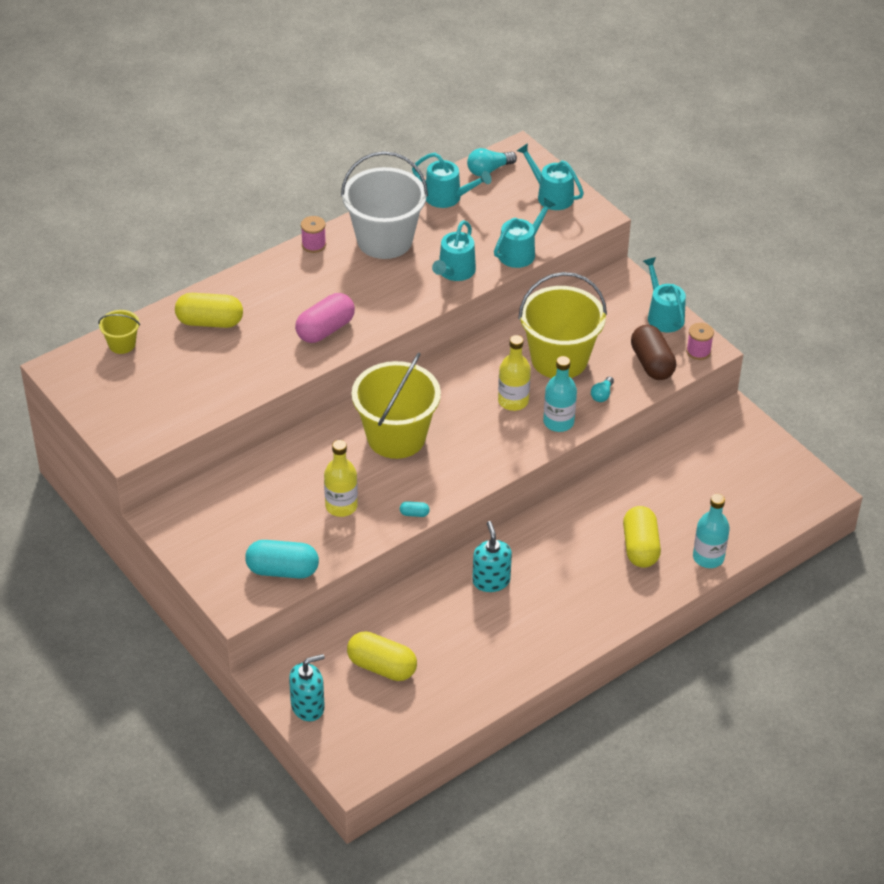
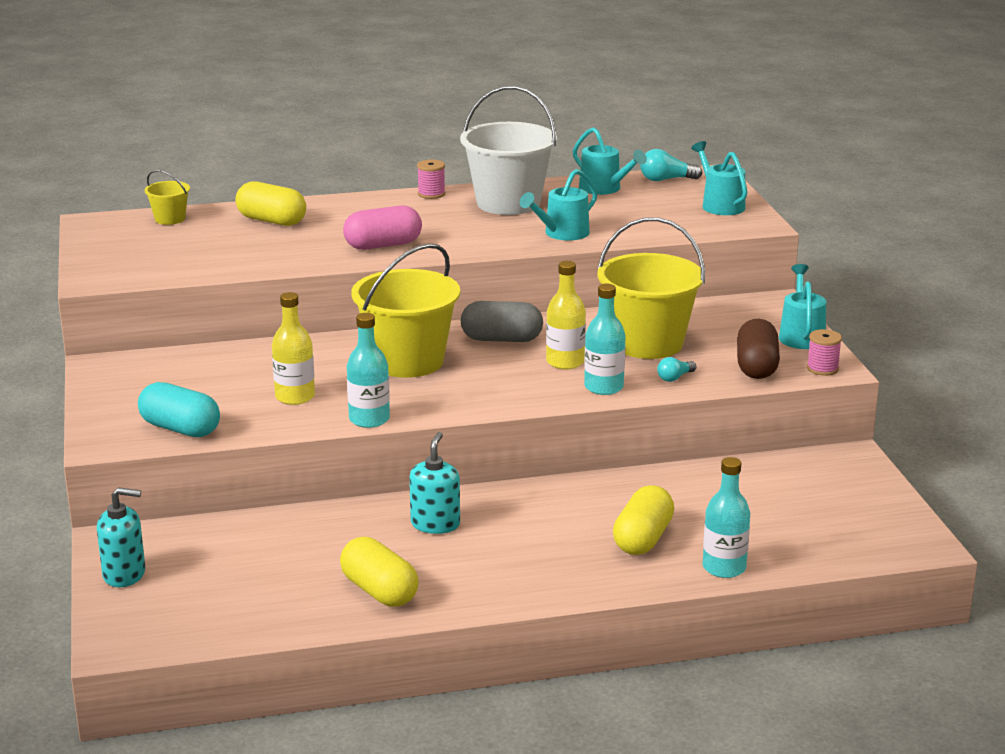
camera: 25 degrees right, 20 degrees down
(382, 667) = (240, 563): yellow capsule -> yellow capsule (379, 591)
(414, 514) = (369, 419): turquoise capsule -> turquoise bottle
(449, 388) = (501, 339): none -> grey capsule
(520, 252) = (649, 233): turquoise watering can -> none

